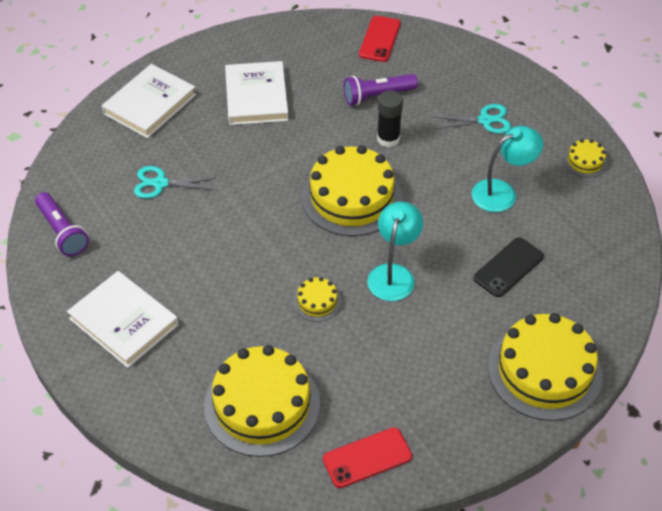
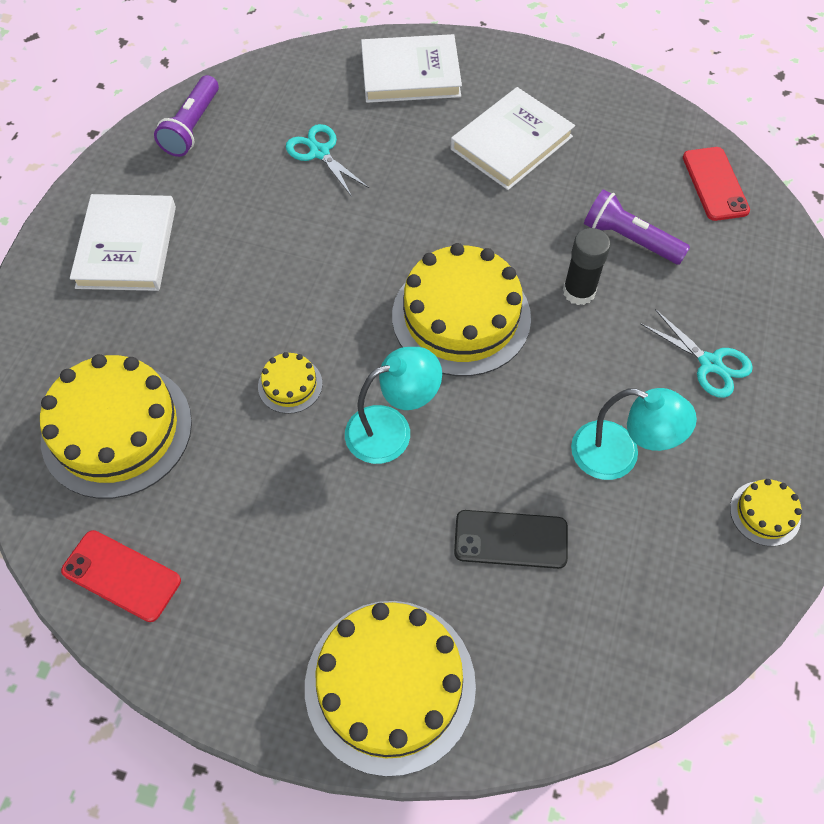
camera: 50 degrees right, 10 degrees up
(379, 39) = (715, 184): red phone -> red phone turned 75 degrees counterclockwise

